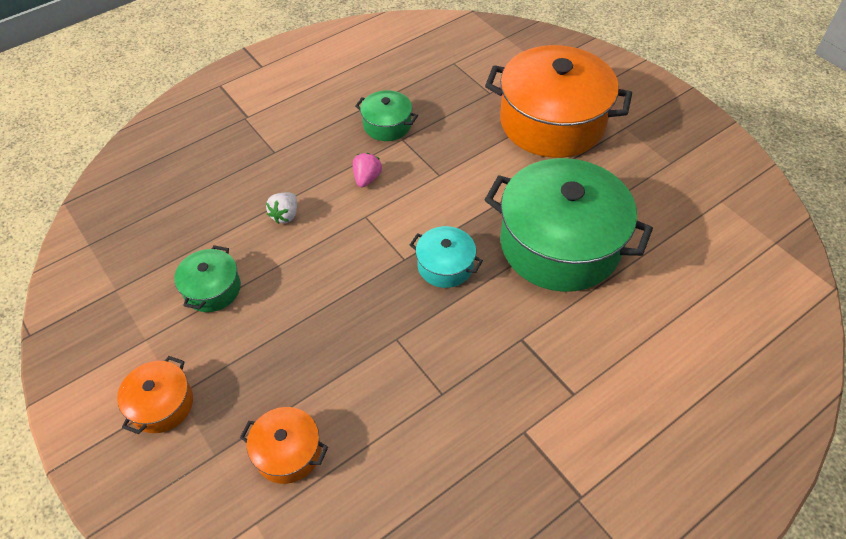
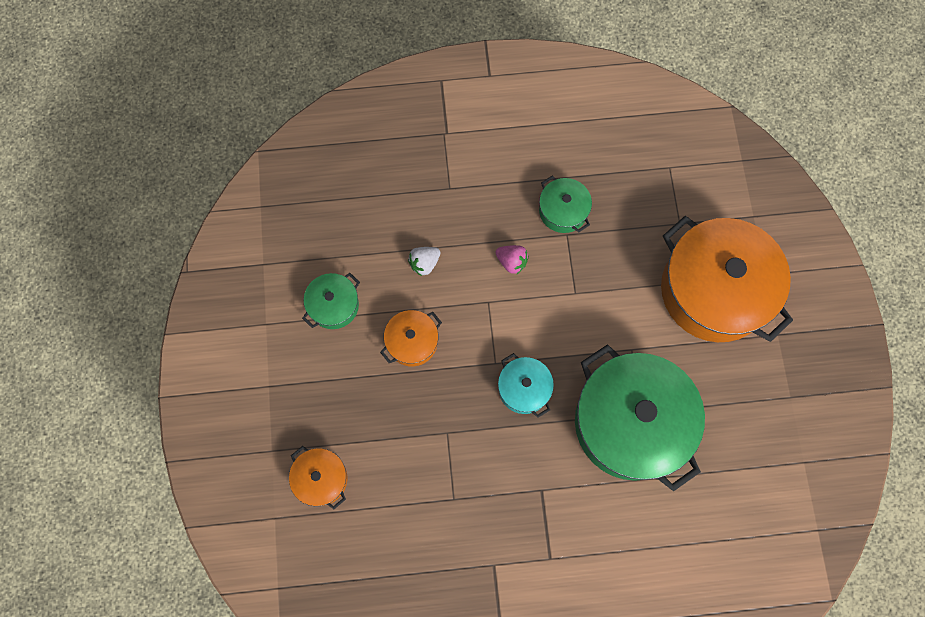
camera: 30 degrees right, 20 degrees up
(162, 404) = (254, 388): orange pot -> orange pot (412, 342)
(367, 178) = (511, 262): pink strawberry -> pink strawberry turned 75 degrees clockwise

